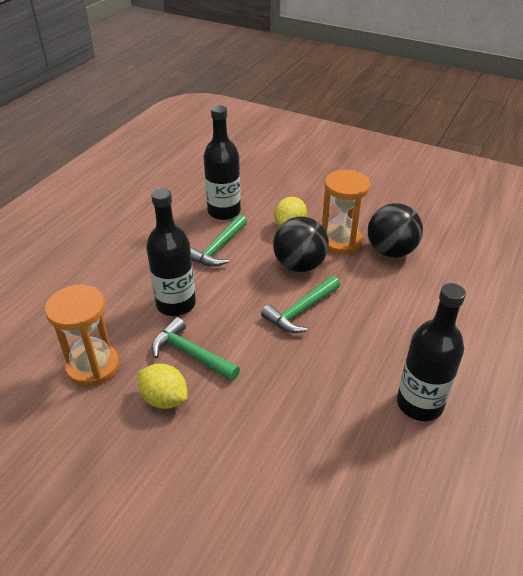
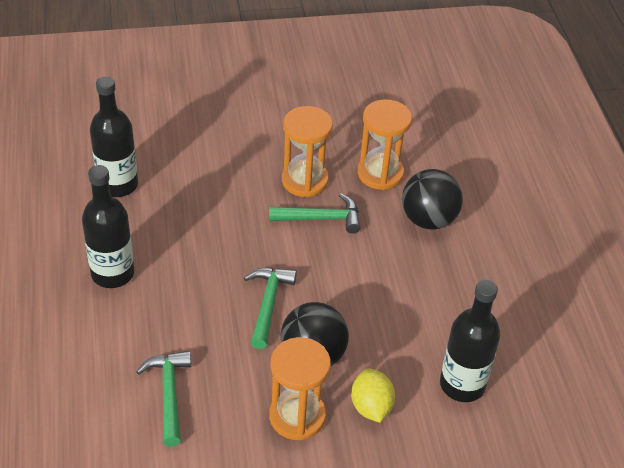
camera: 140 degrees right, 5 degrees up
(164, 399) = (305, 180): yellow lemon -> orange hourglass
(176, 304) = (380, 251): black bottle -> black bottle (118, 185)
(218, 248) = (412, 330): green hammer -> green hammer (169, 394)
(390, 251) = (232, 434): black ball -> black ball (428, 219)

